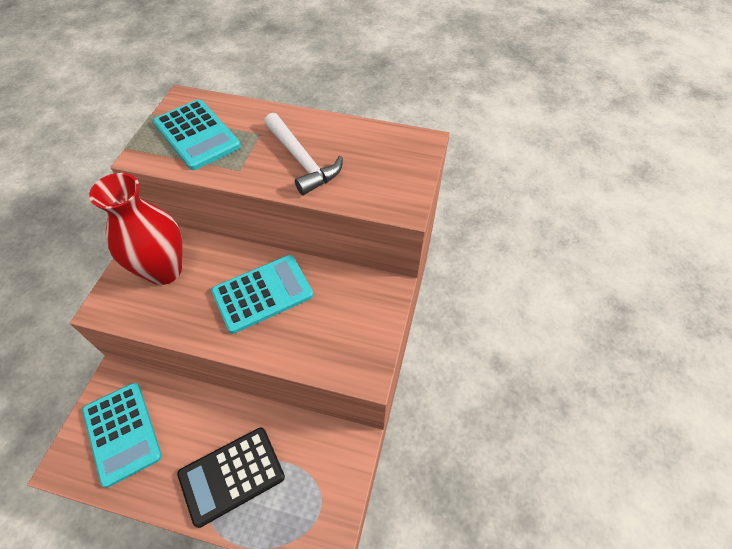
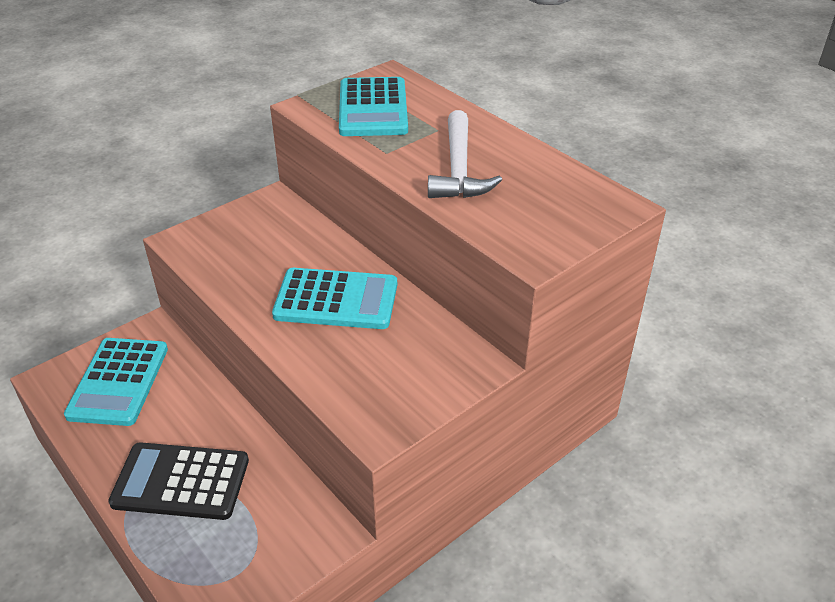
camera: 35 degrees right, 15 degrees down
(164, 270) = (260, 234): red vase -> none

